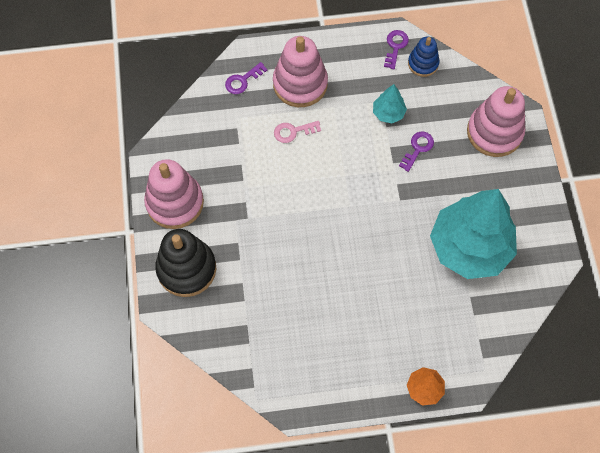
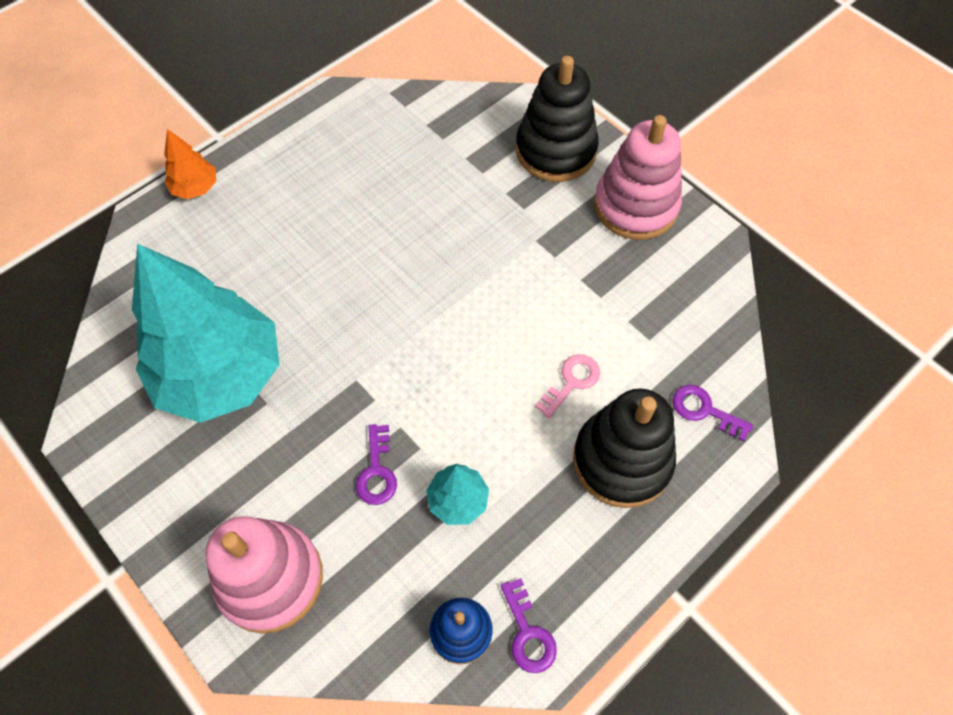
camera: 145 degrees right, 5 degrees down
(242, 81) = (704, 410): purple key -> purple key turned 75 degrees counterclockwise
(300, 84) = (622, 460): pink stacking toy -> black stacking toy

